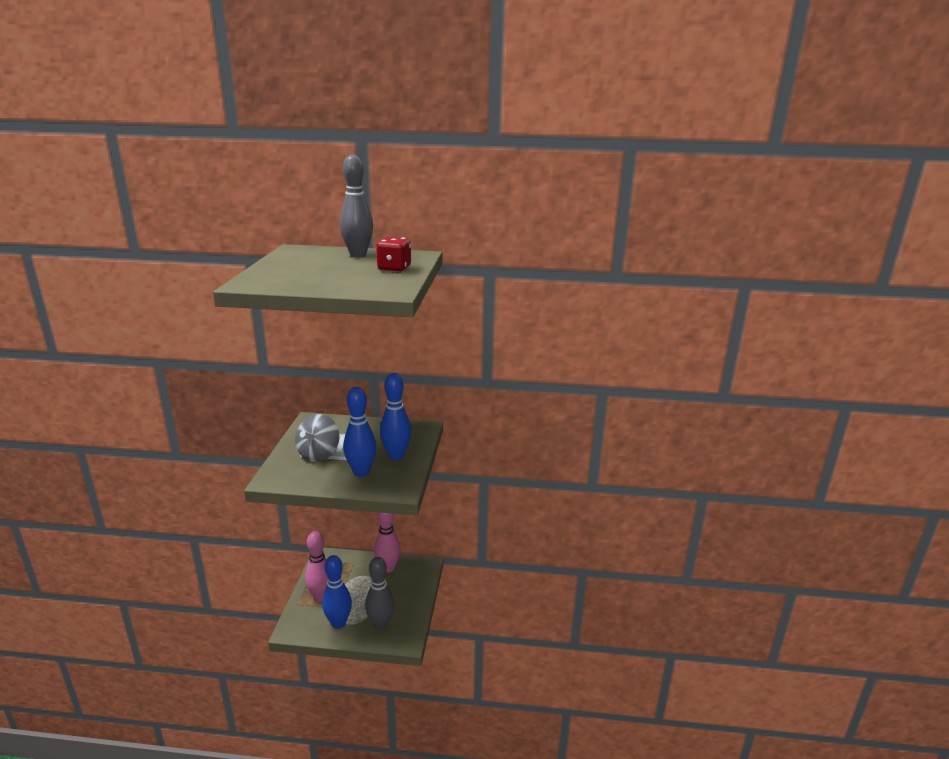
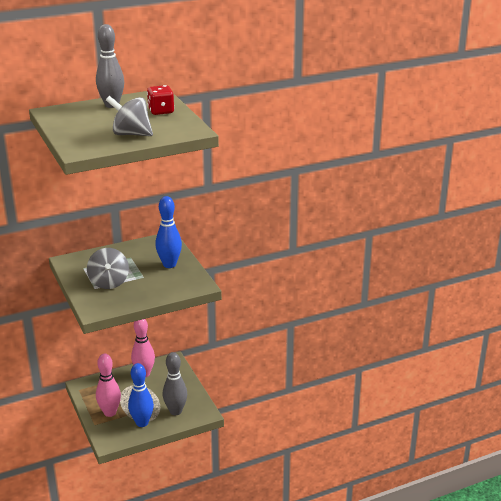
camera: 30 degrees left, 5 degrees up
(324, 281) = (131, 134): none -> grey spinning top
(361, 472) = (157, 283): blue bowling pin -> none

